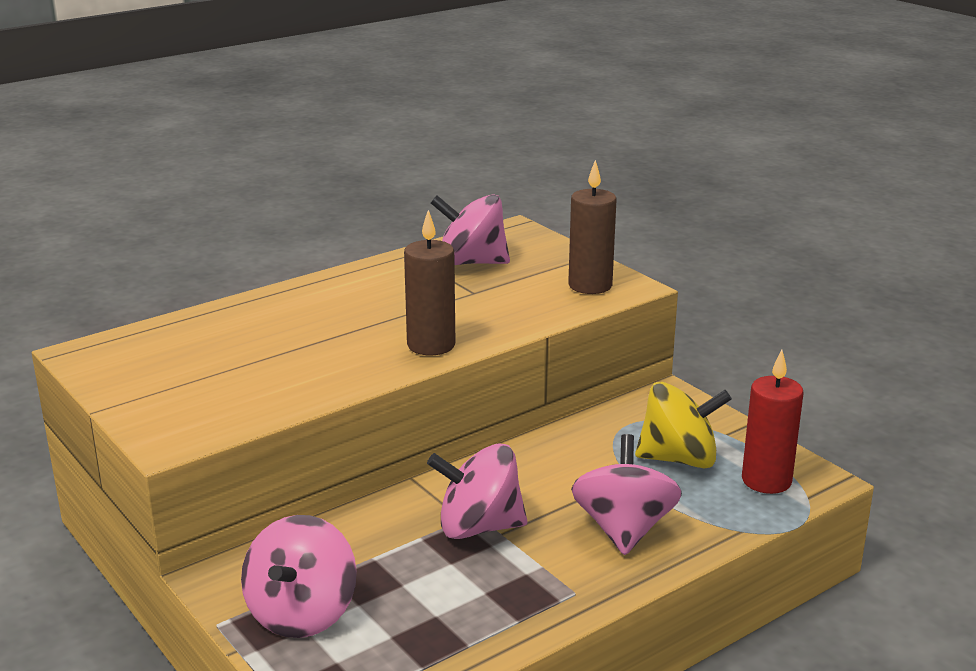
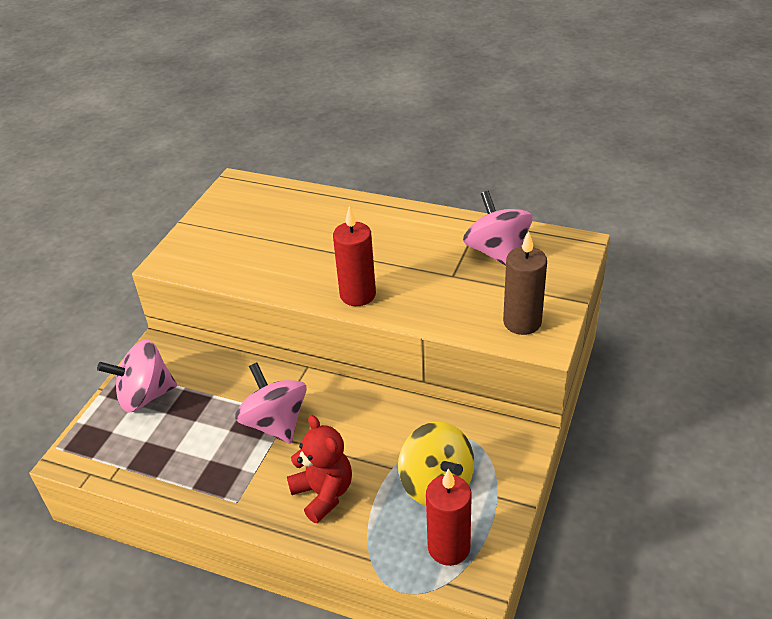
camera: 60 degrees right, 15 degrees up
(431, 345) = (358, 295): brown candle -> red candle
(624, 529) = (323, 494): pink spinning top -> red teddy bear

